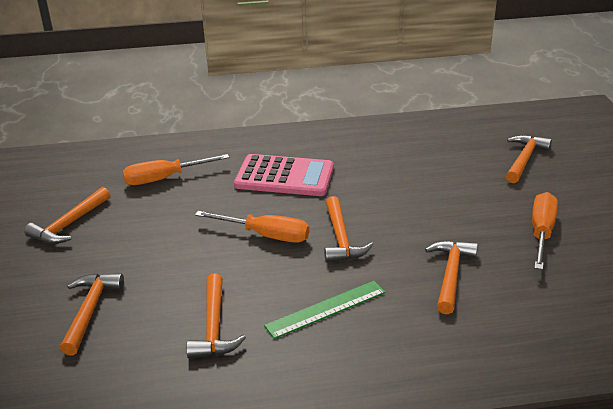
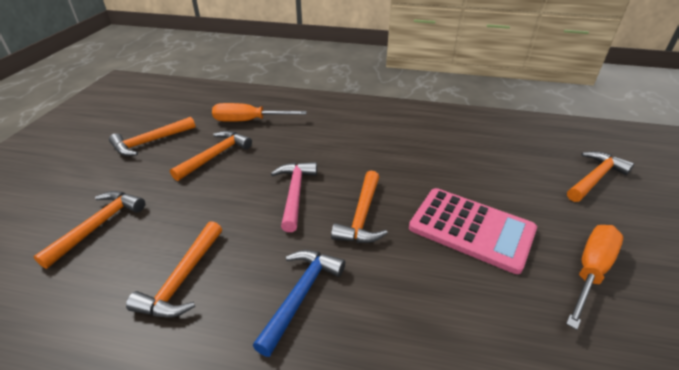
camera: 20 degrees right, 5 degrees up
(266, 235) = (295, 193): orange screwdriver -> pink hammer
(284, 176) = (346, 141): pink calculator -> pink calculator (471, 229)
(326, 309) = (301, 295): green ruler -> blue hammer
(451, 275) = (458, 295): orange hammer -> orange hammer (215, 156)

